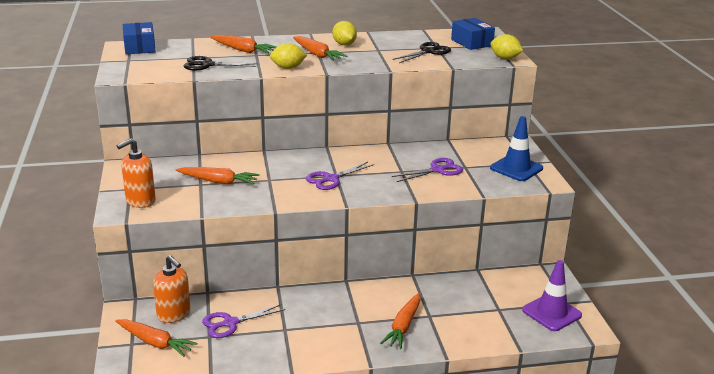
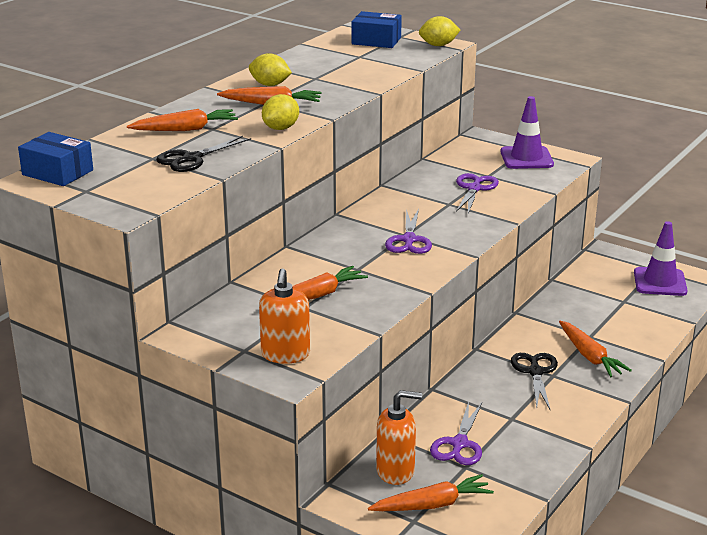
camera: 45 degrees left, 0 degrees up
(428, 52) = (363, 63): black scissors -> black scissors (535, 372)
(516, 168) = (526, 158): blue traffic cone -> purple traffic cone

